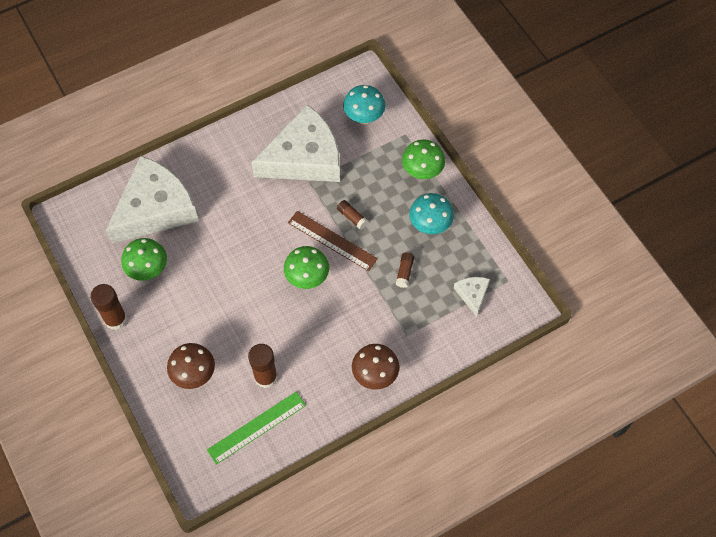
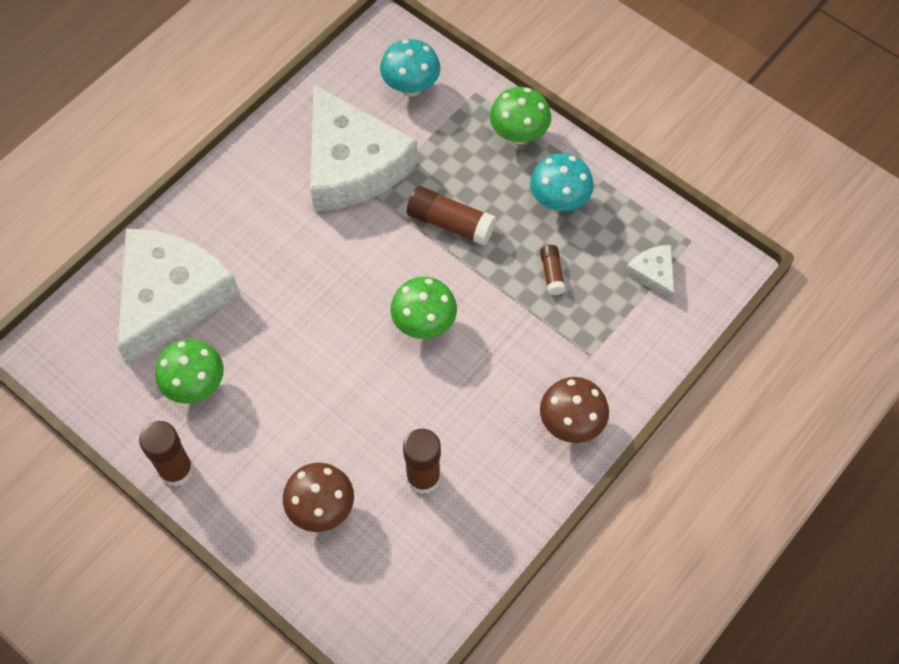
camera: 20 degrees left, 0 degrees up
(256, 427) = (439, 551): green ruler -> none
(304, 158) = (352, 164): white cheese -> white cheese turned 105 degrees clockwise
(332, 240) = (437, 263): brown ruler -> none
(352, 217) = (450, 223): brown glue stick -> brown glue stick, size x1.79

